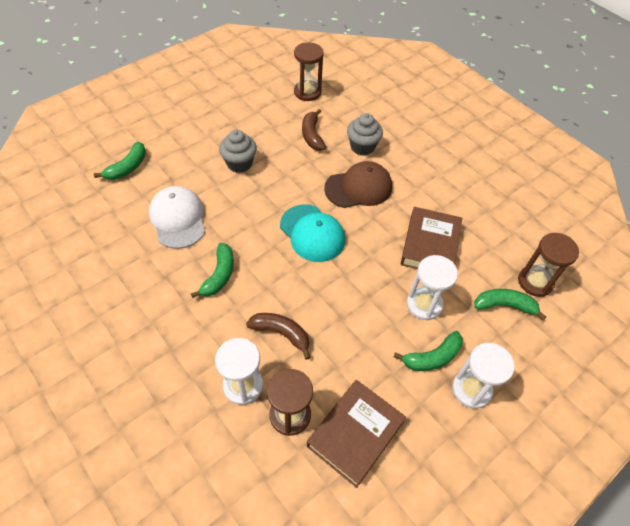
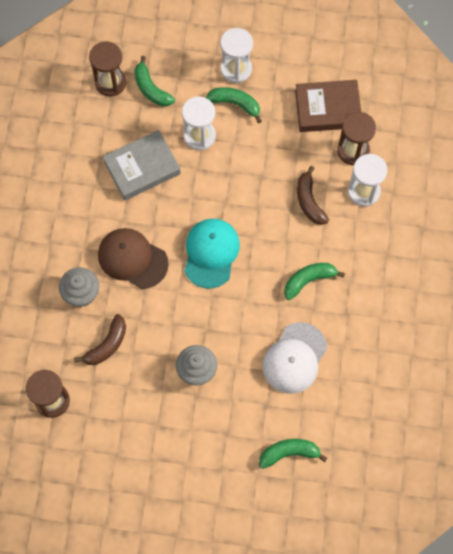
camera: 130 degrees left, 15 degrees up
(430, 245) = (142, 168): brown book -> grey book

